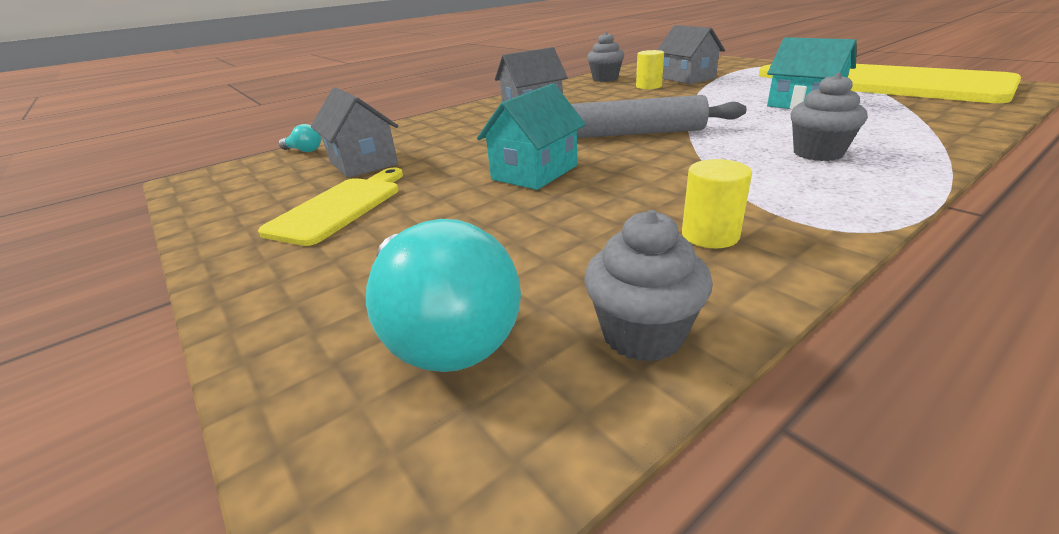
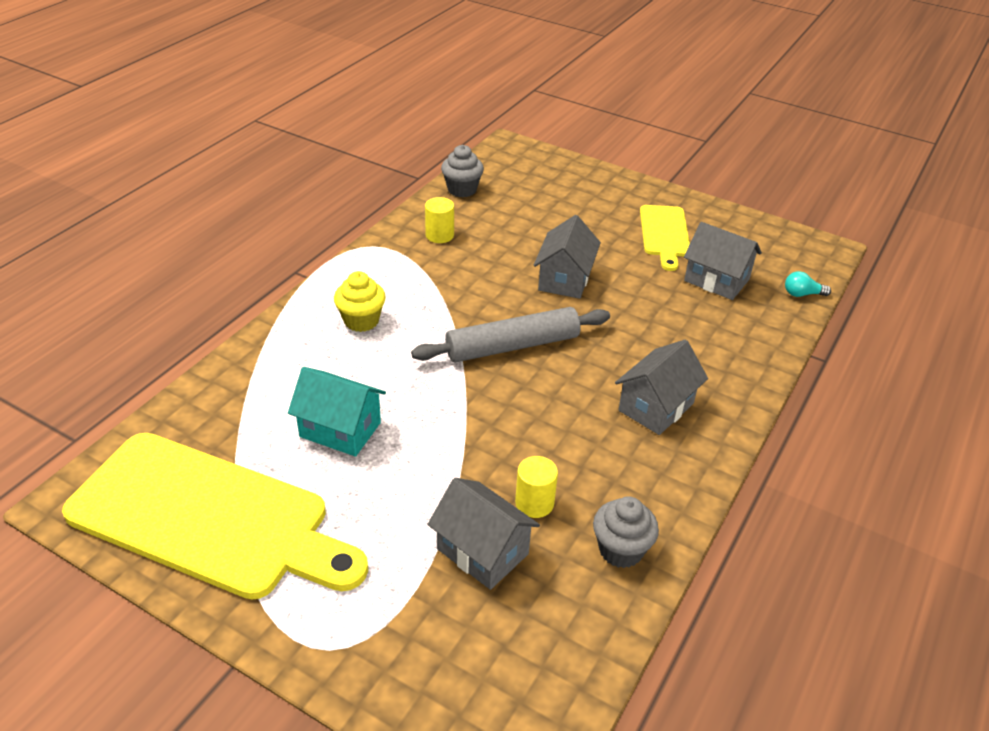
camera: 155 degrees right, 10 degrees up
(442, 329) = (535, 182): turquoise light bulb -> none
(534, 172) = (565, 279): turquoise house -> grey house
(818, 153) = (361, 321): grey cupcake -> yellow cupcake

